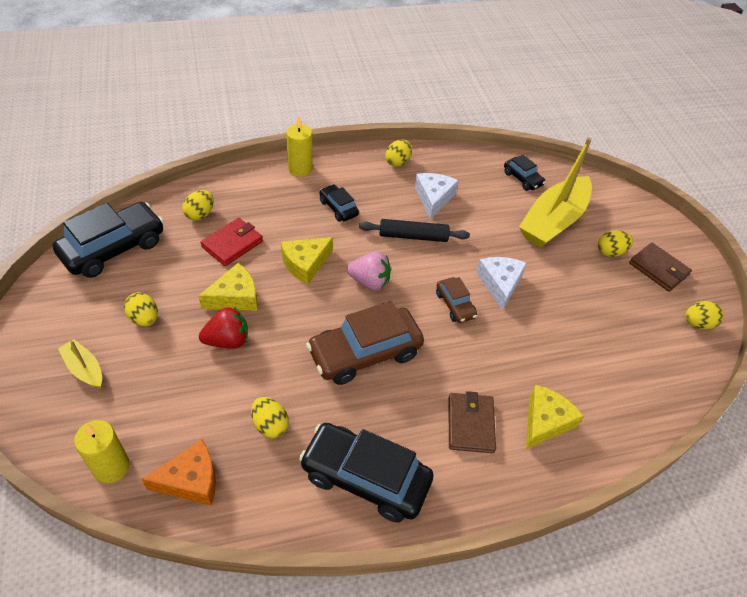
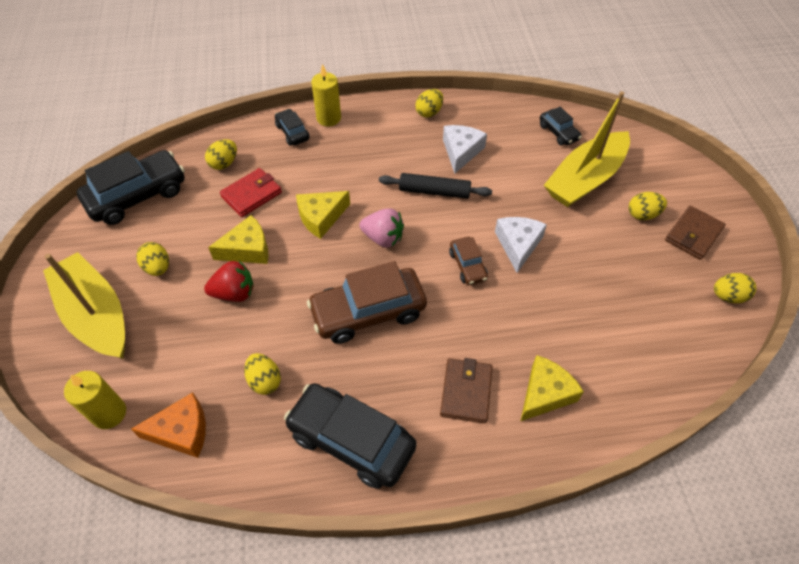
camera: 10 degrees right, 5 degrees up
(84, 369) = (96, 315): yellow boat -> yellow boat, size x2.15
(338, 208) = (362, 160): black car -> black car (292, 132)
(658, 269) = (693, 235): brown wallet -> brown wallet turned 75 degrees clockwise

